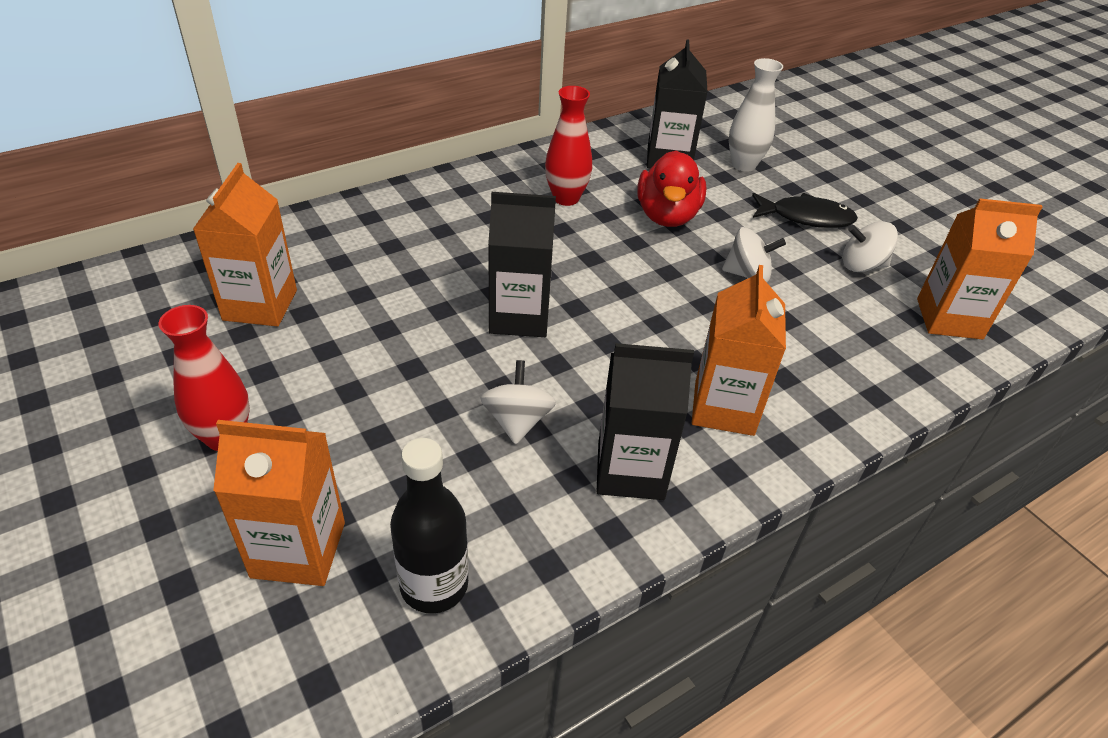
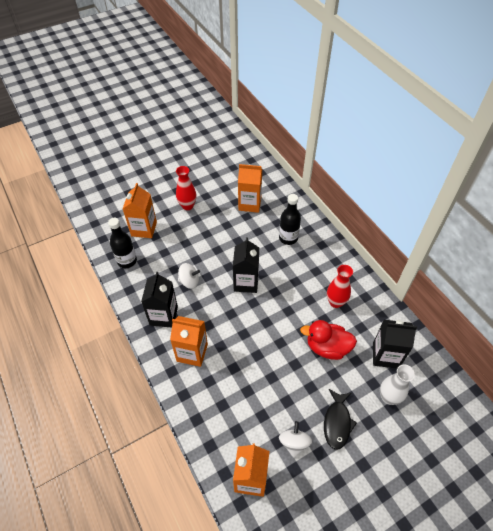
camera: 95 degrees right, 10 degrees up
(392, 247) = (288, 238): none -> black bottle
(748, 274) = (281, 379): white spinning top -> none

